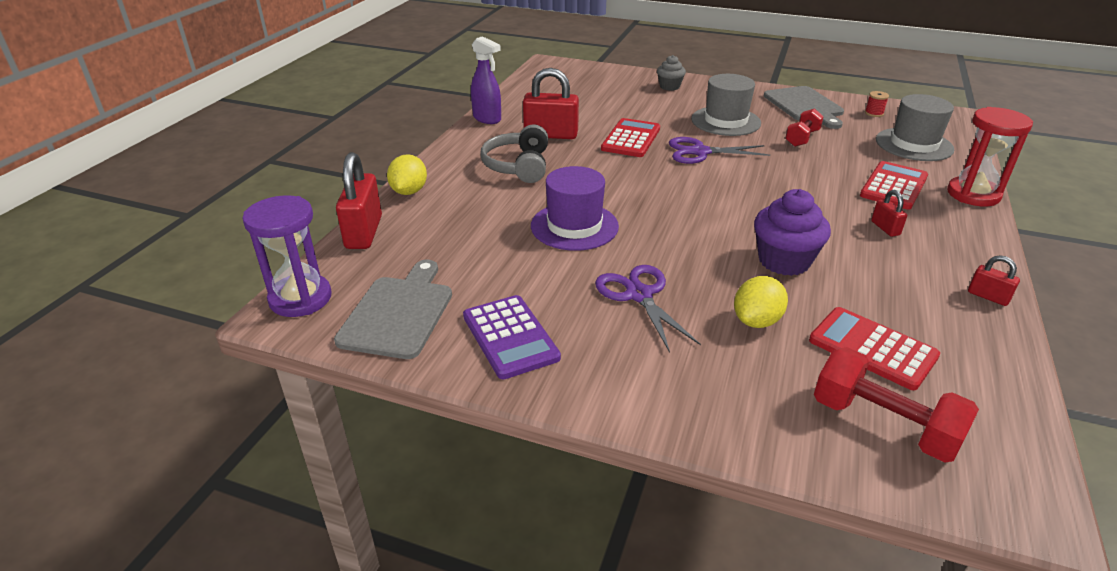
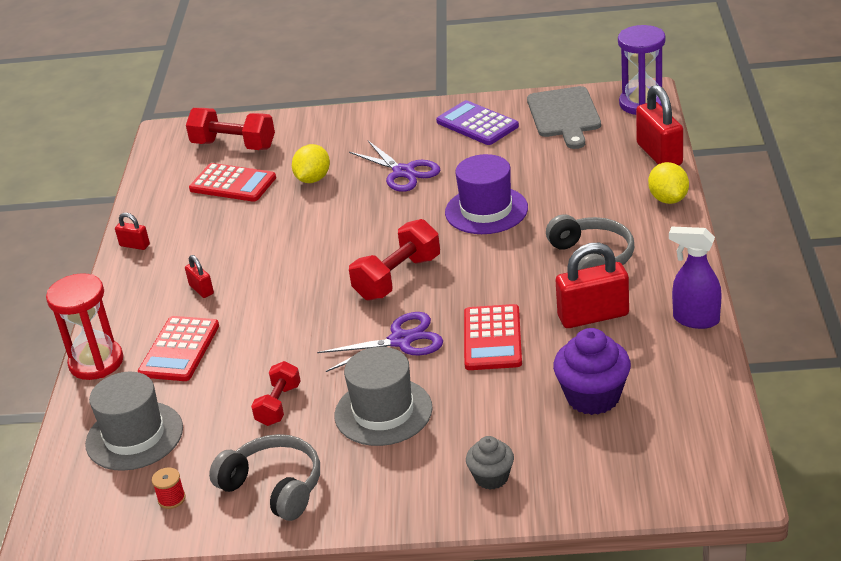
camera: 165 degrees right, 0 degrees up
(687, 192) = (397, 278): none -> red dumbbell
(784, 261) = (295, 230): purple cupcake -> purple cupcake (593, 397)
(804, 106) = (274, 487): grey cutting board -> grey headphones

